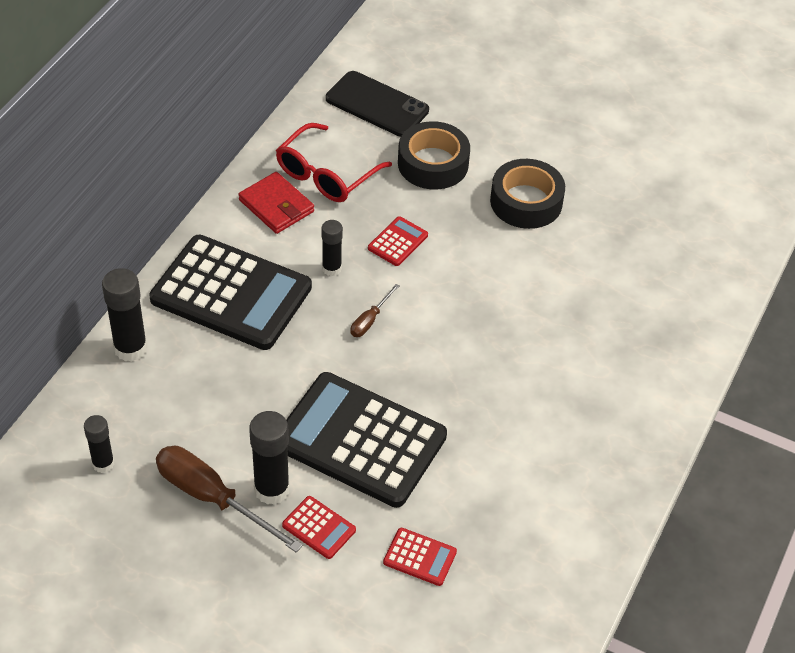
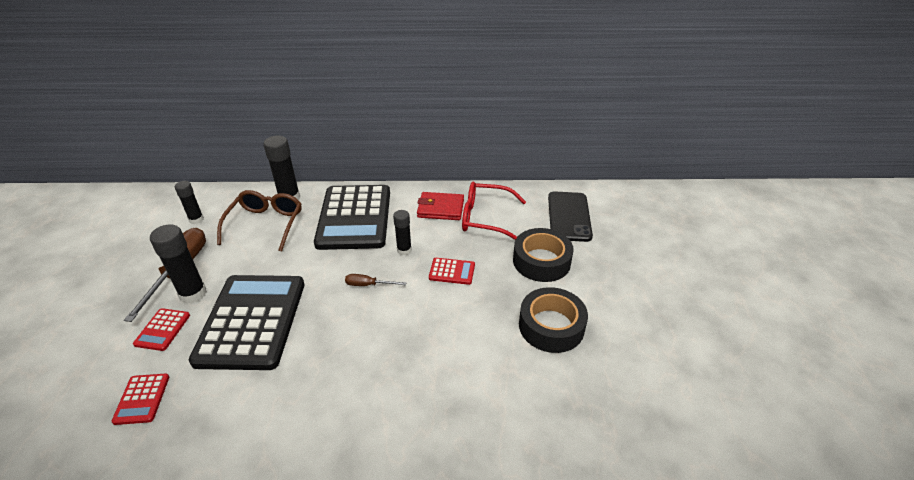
camera: 65 degrees right, 10 degrees down
(176, 389) = (265, 225): none -> brown glasses
(276, 206) = (440, 208): red wallet -> red wallet turned 75 degrees clockwise

